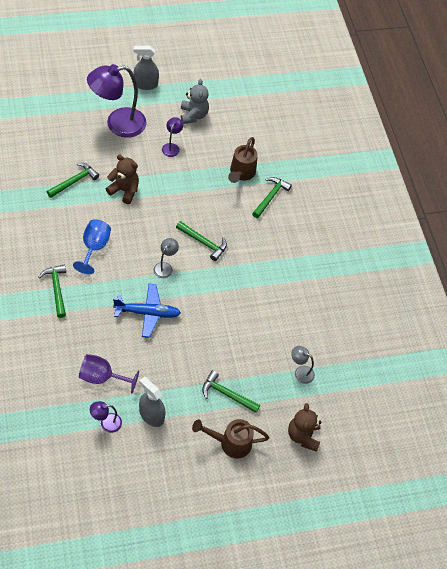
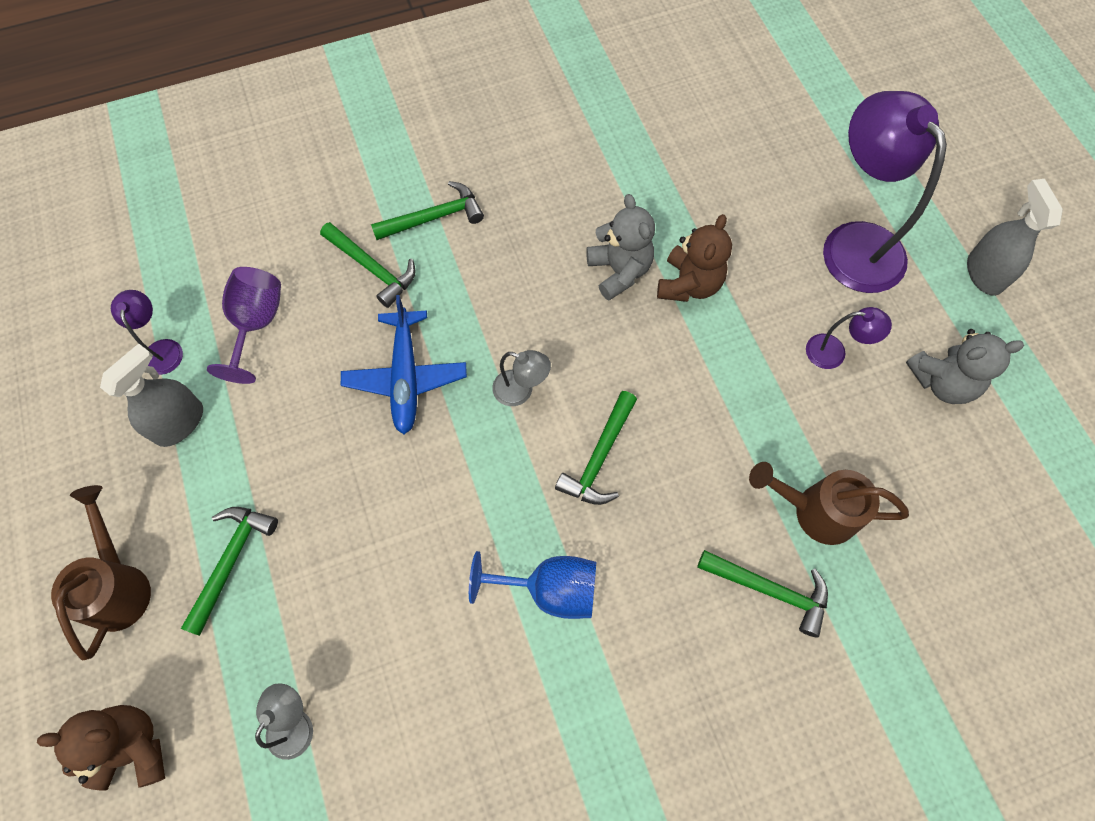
camera: 90 degrees right, 10 degrees up
(74, 181) = (683, 197): green hammer -> green hammer (372, 268)
(94, 248) = (538, 259): blue goblet -> blue goblet (550, 589)
(110, 216) = (619, 271): none -> grey teddy bear

